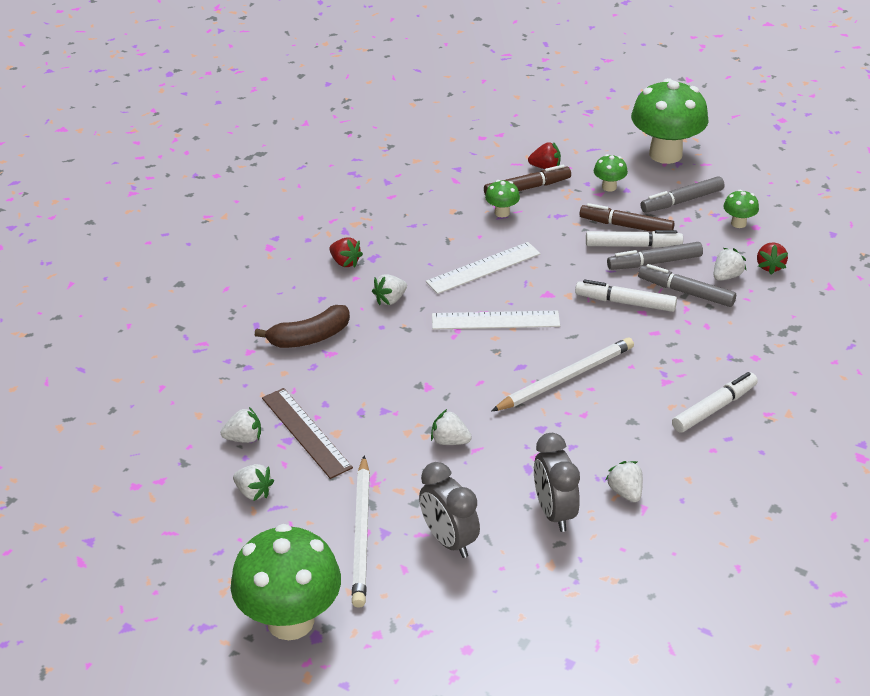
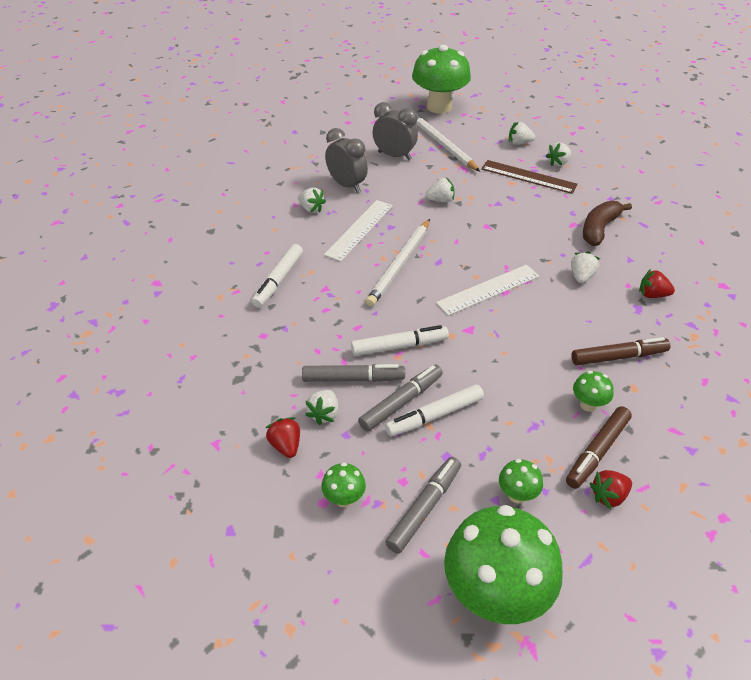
camera: 150 degrees right, 5 degrees up
(483, 268) = (543, 334): white ruler -> white ruler (359, 230)
(626, 226) = (458, 440): brown marker -> brown marker (618, 357)

